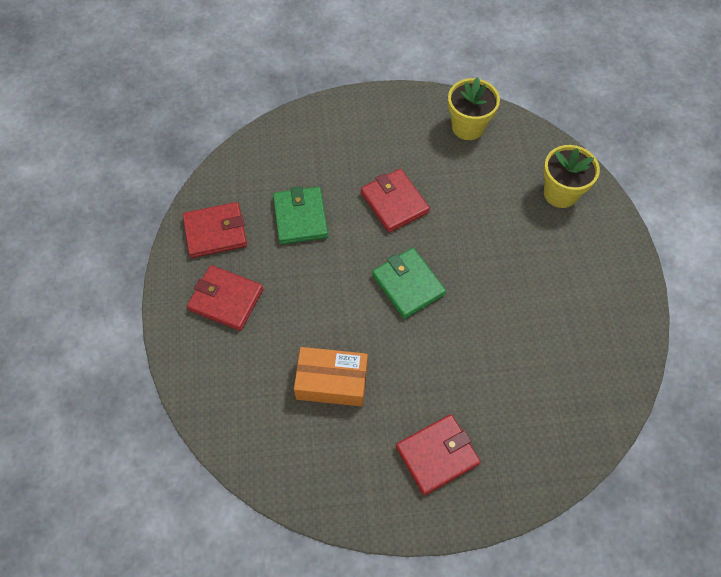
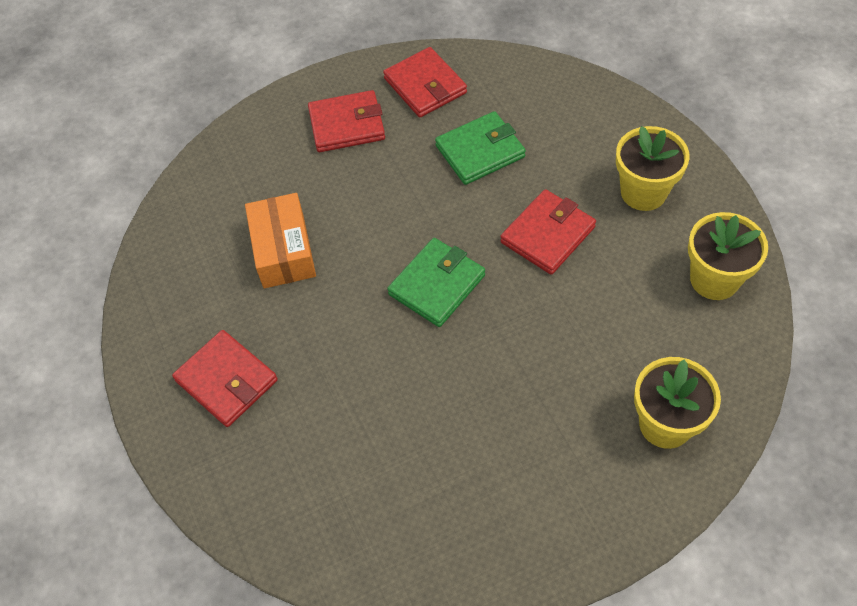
camera: 75 degrees right, 5 degrees down
(226, 299) = (347, 125): red wallet -> red wallet turned 75 degrees clockwise
(384, 136) = (643, 192): none -> yellow flower pot

